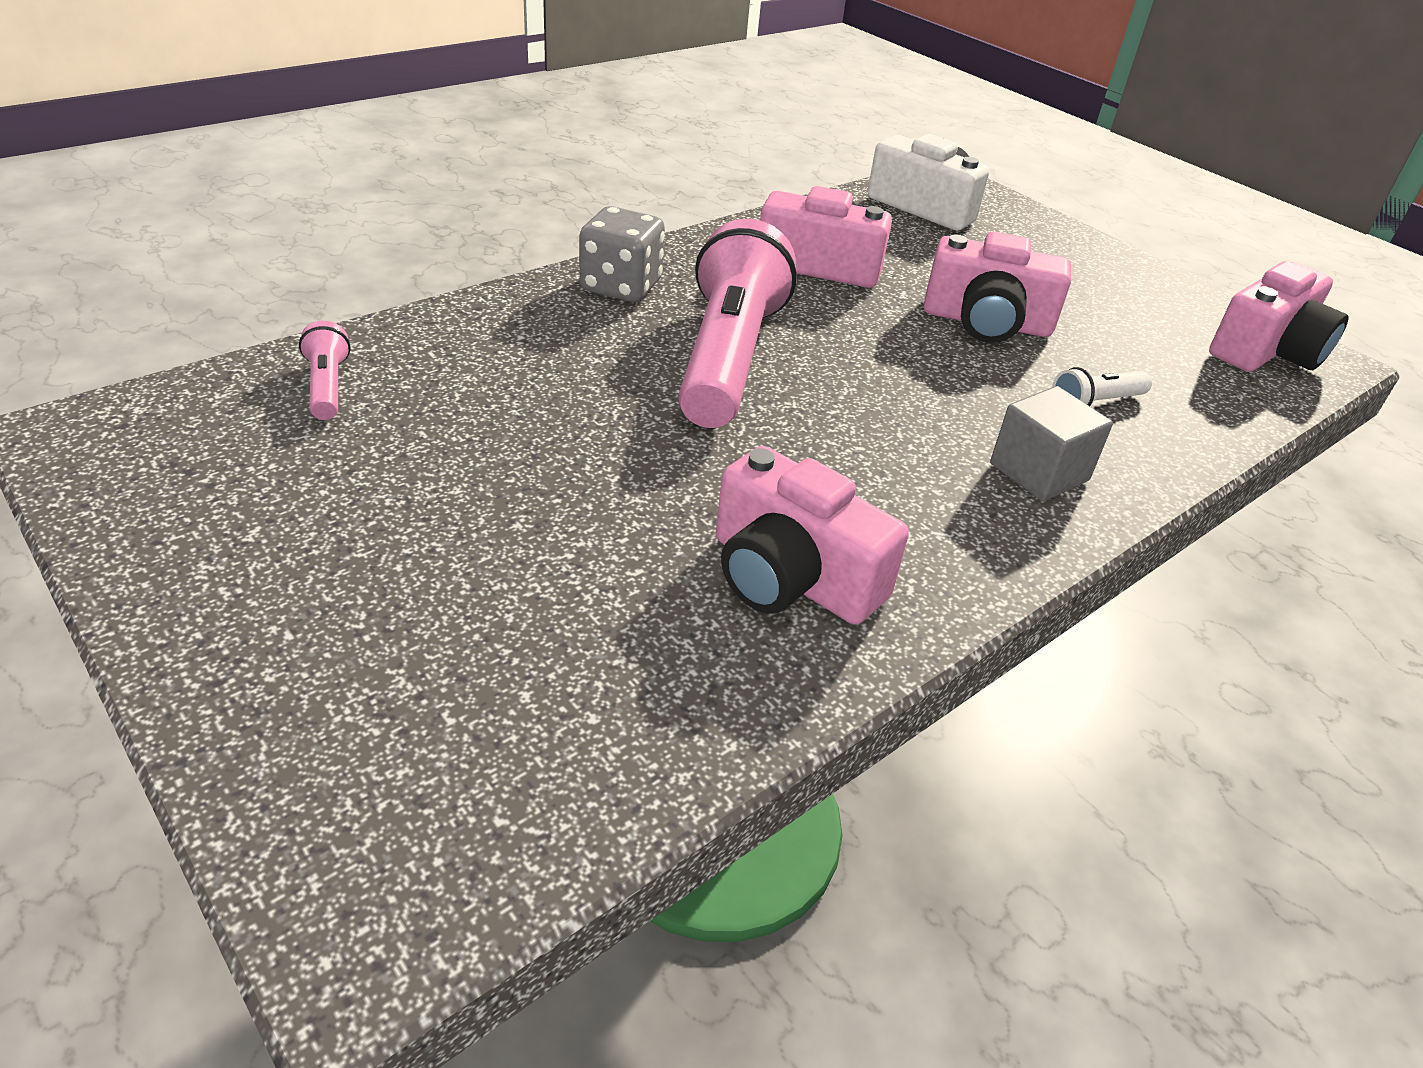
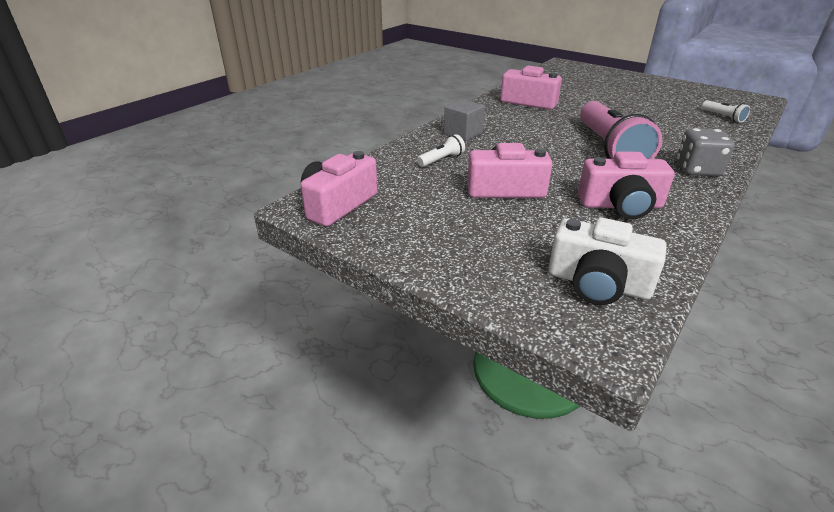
camera: 170 degrees right, 5 degrees down
(327, 386) = (723, 117): pink flashlight -> white flashlight

